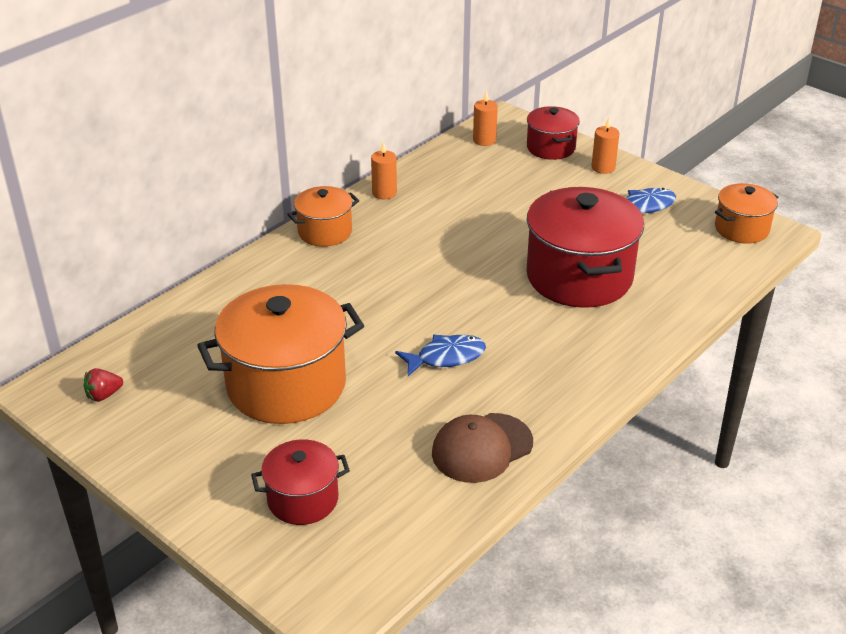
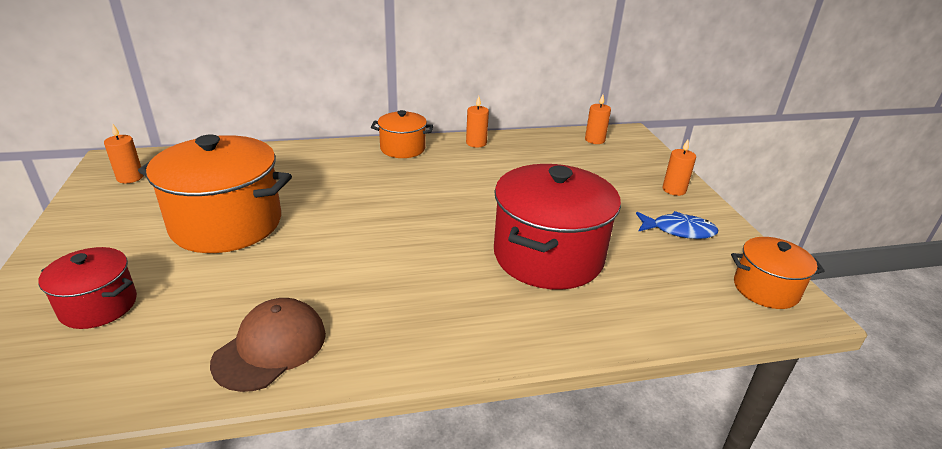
camera: 35 degrees right, 5 degrees down
(104, 395) = (130, 177): red strawberry -> orange candle
(446, 357) = (355, 262): blue fish -> none
(482, 448) = (270, 347): brown cap -> brown cap turned 120 degrees clockwise
(551, 148) = (643, 162): red pot -> none

